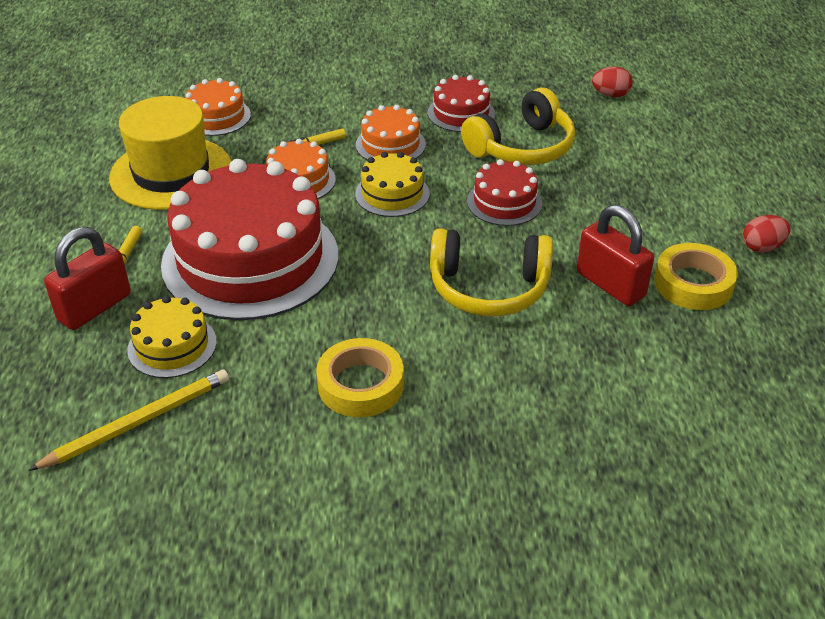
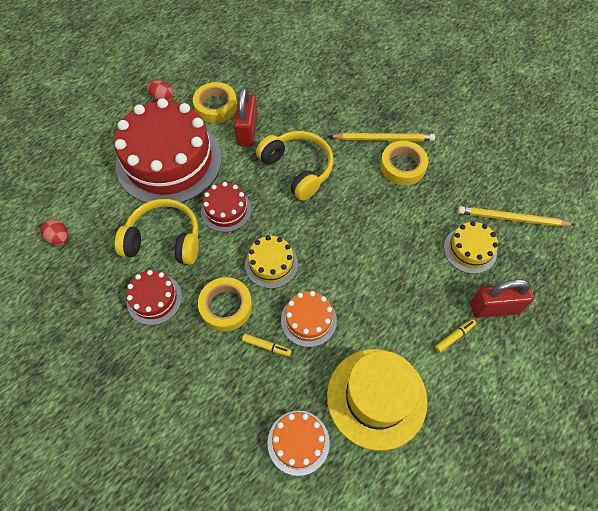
camera: 135 degrees left, 20 degrees up
(250, 259) = (389, 277): red cake -> red cake (169, 161)
(390, 144) = (226, 306): orange cake -> yellow tape
(429, 402) = (383, 139): none -> yellow pencil

